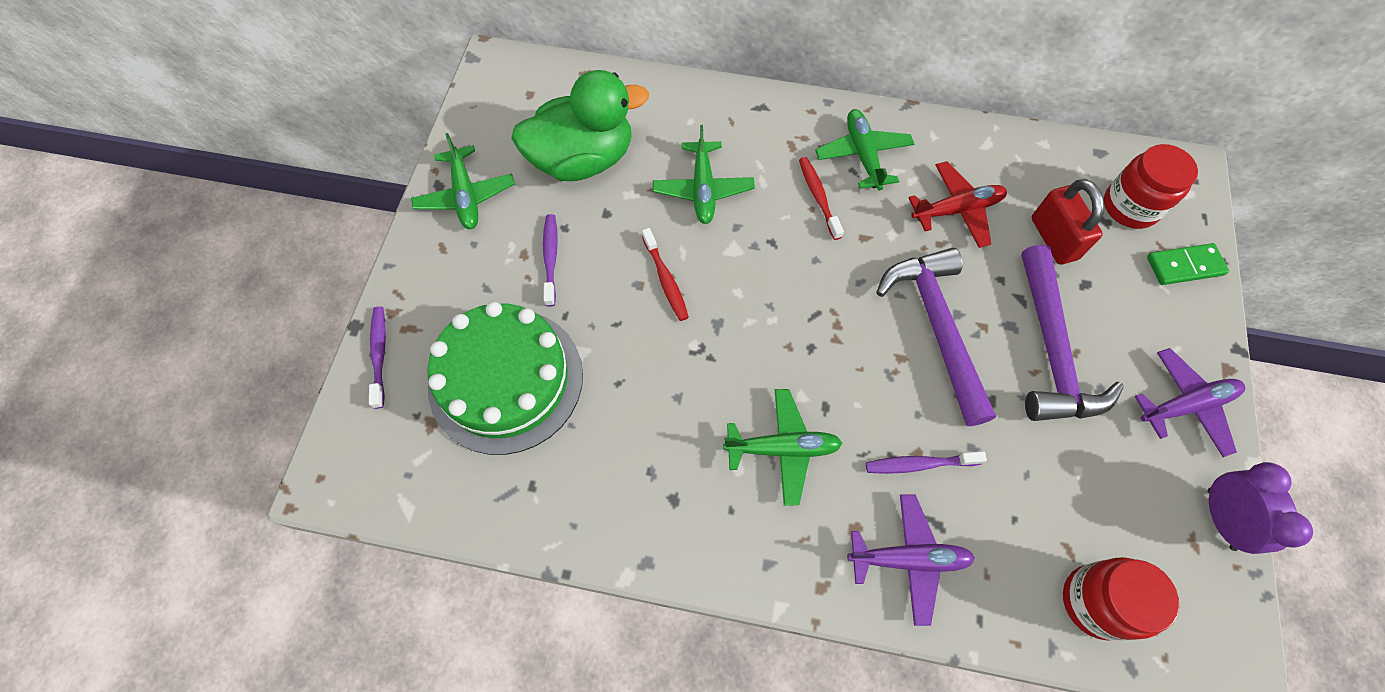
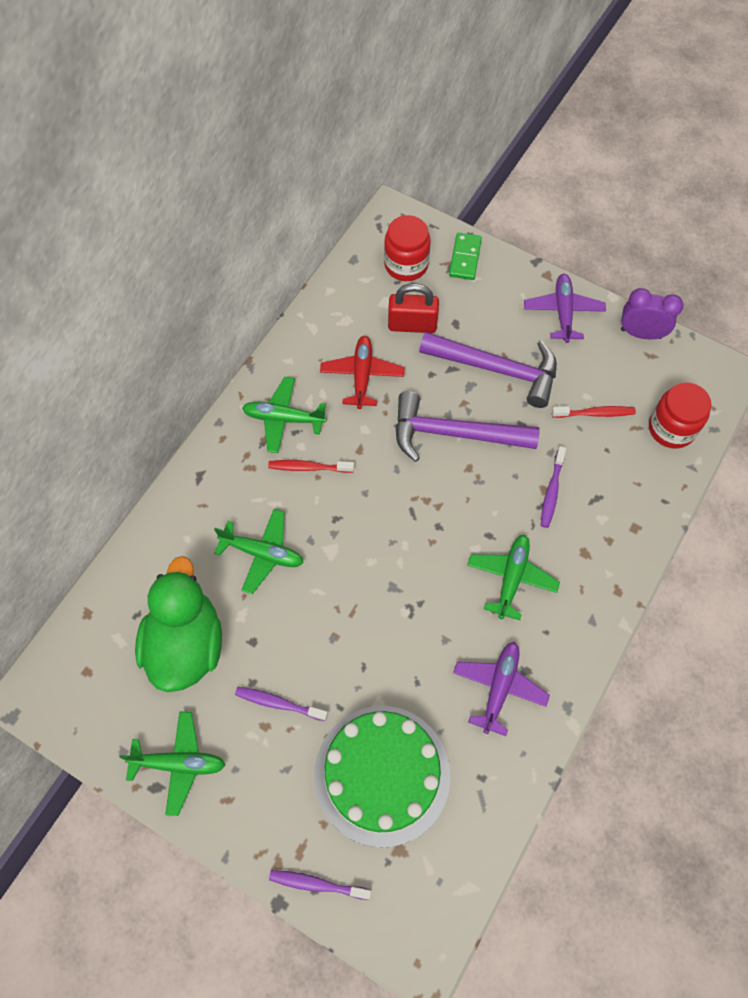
camera: 70 degrees left, 0 degrees up
(666, 280) = (338, 613): red toothbrush -> red toothbrush (595, 413)
(908, 559) = (614, 527): purple plane -> purple plane (499, 688)

